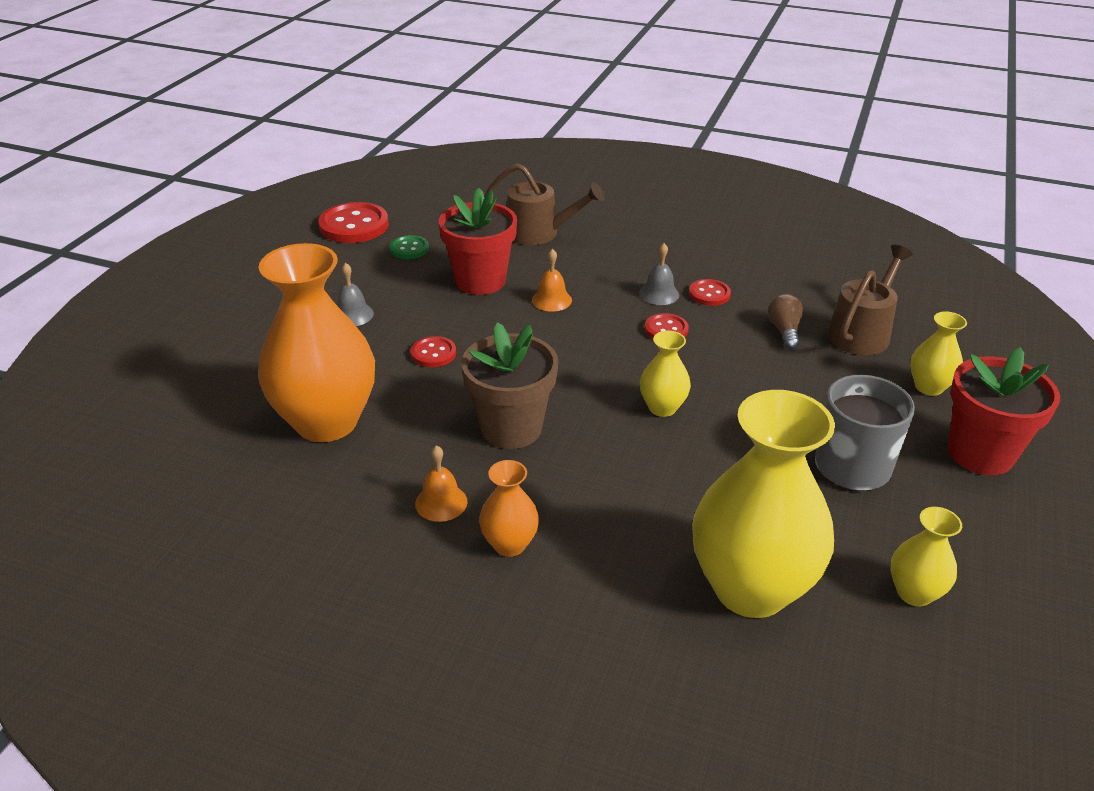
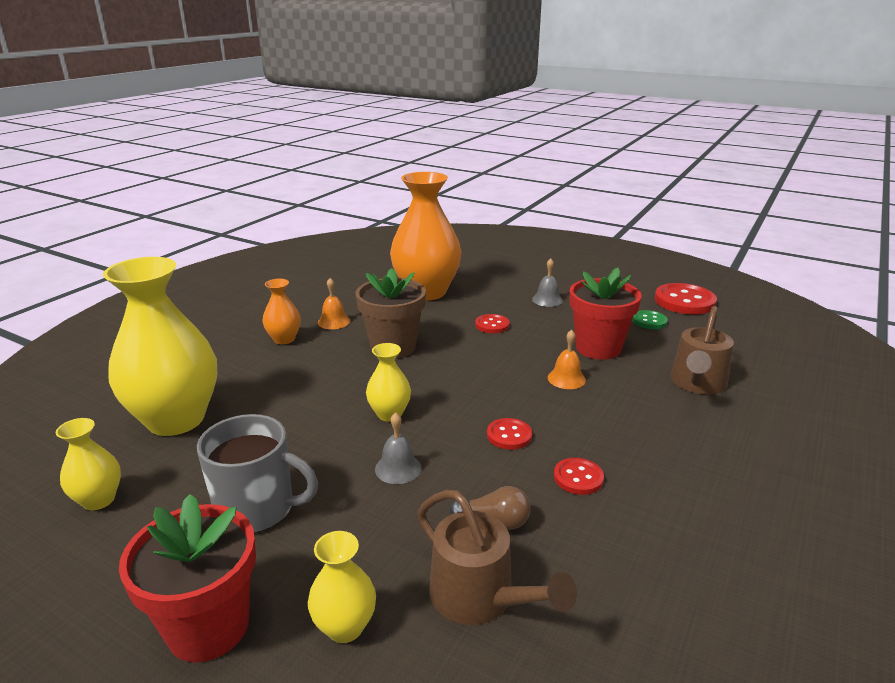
camera: 100 degrees right, 10 degrees down
(659, 294) = (578, 442): grey bell -> grey bell (398, 468)

